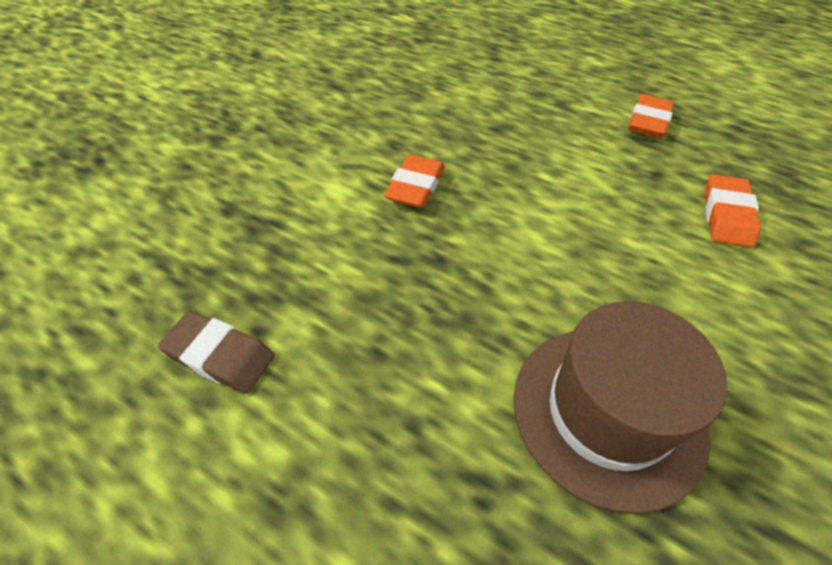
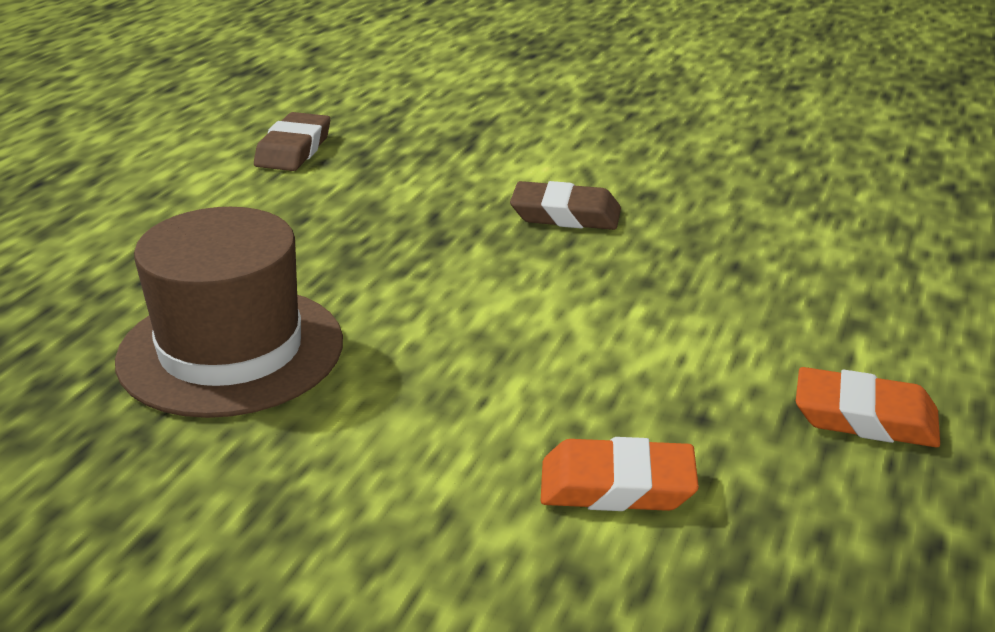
camera: 80 degrees right, 20 degrees down
(415, 186) = (565, 215): orange eraser -> brown eraser

